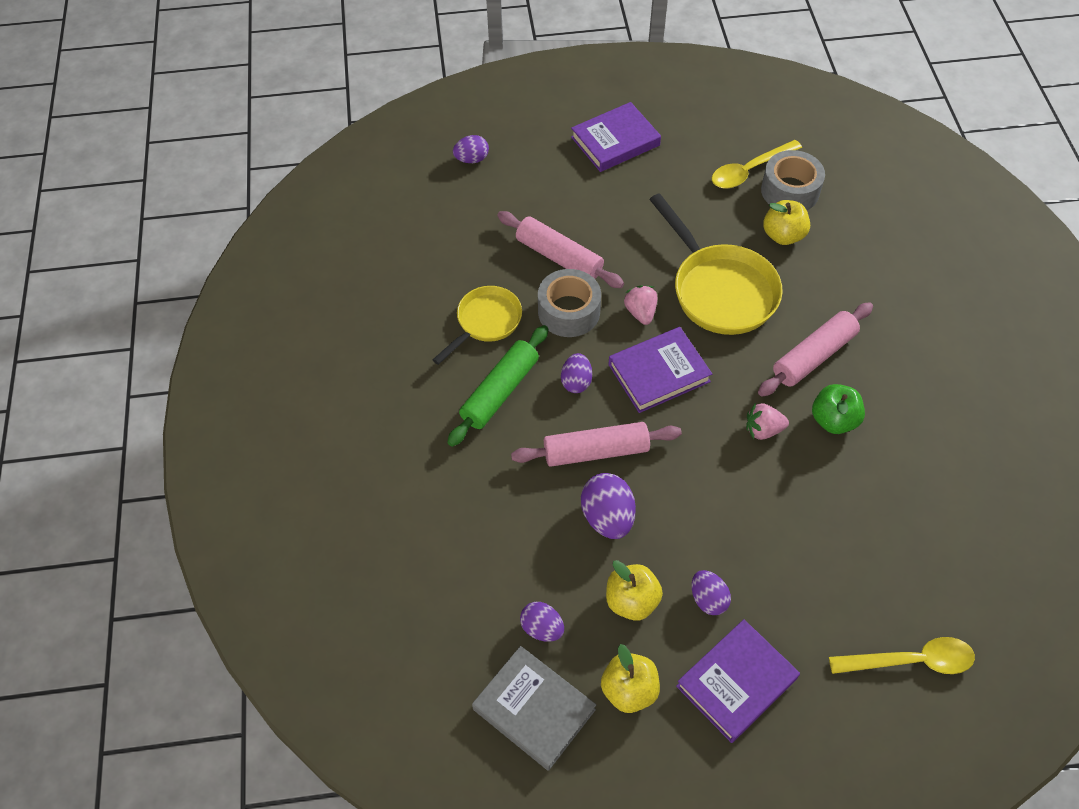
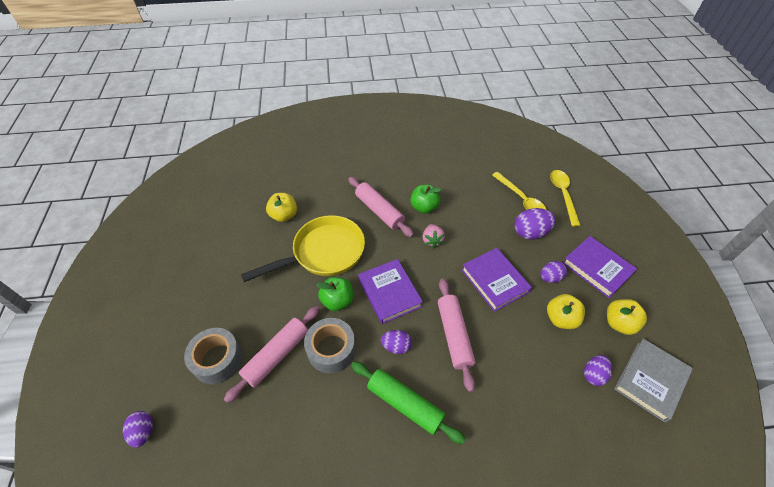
camera: 90 degrees left, 5 degrees down
(485, 322) = (336, 416): yellow pan -> none
(607, 517) = (504, 330): purple egg -> purple egg (530, 233)
(615, 141) = (165, 309): purple book -> purple book (494, 281)
(640, 312) = (337, 301): pink strawberry -> green apple
(749, 170) = (223, 227): yellow spoon -> yellow spoon (521, 199)
(790, 191) = (247, 208): grey tape -> grey tape (217, 360)

